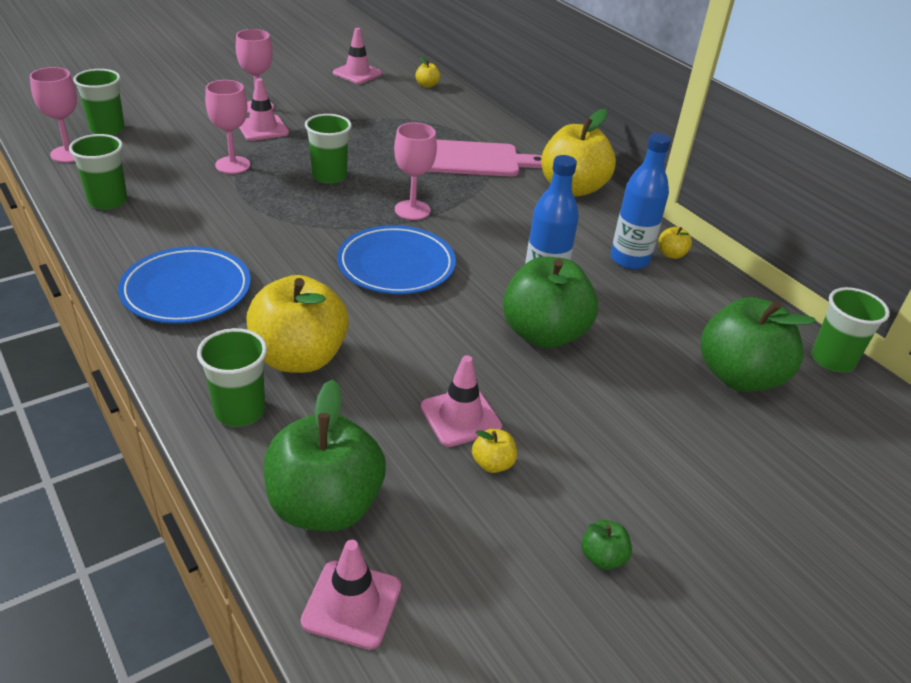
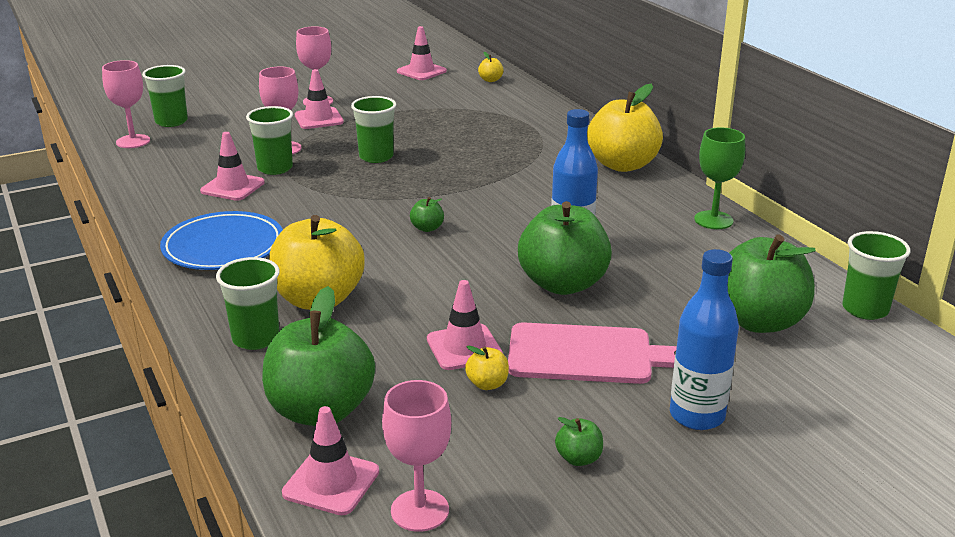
camera: 10 degrees right, 10 degrees down
(108, 201) = (162, 178): green cup -> green cup (275, 168)
(185, 213) = (232, 187): none -> pink traffic cone
(396, 265) = (427, 228): blue plate -> green apple
(412, 210) = (453, 184): pink goblet -> pink goblet (420, 510)
(475, 160) = (526, 142): pink cutting board -> pink cutting board (587, 355)
(629, 260) = (667, 224): blue bottle -> blue bottle (697, 416)
(671, 254) = (713, 220): yellow apple -> green goblet

